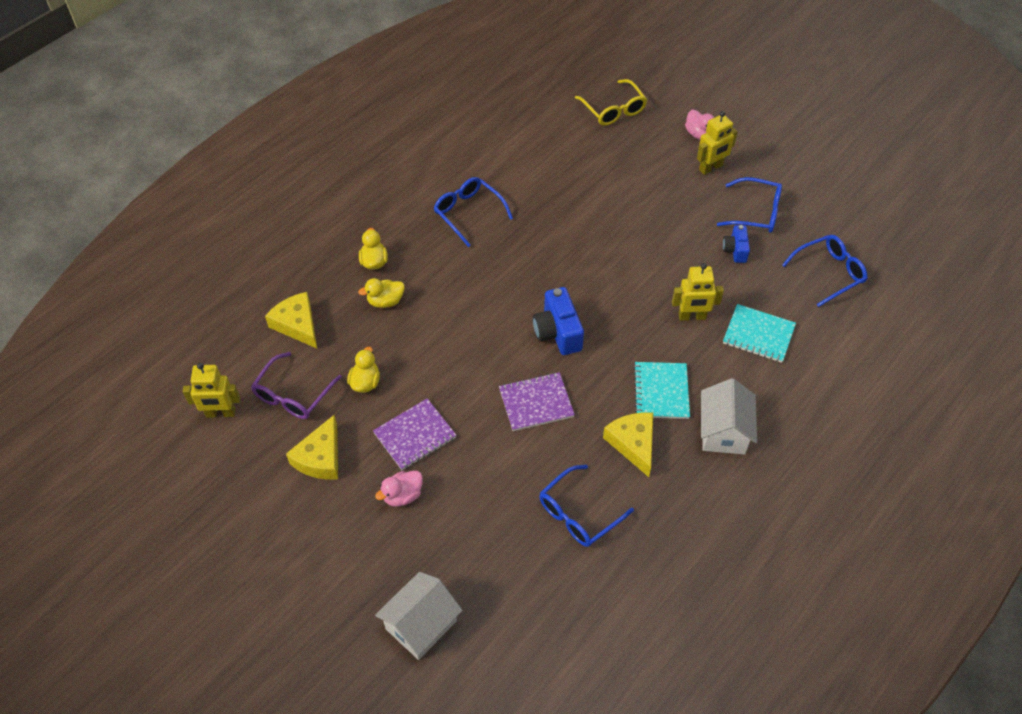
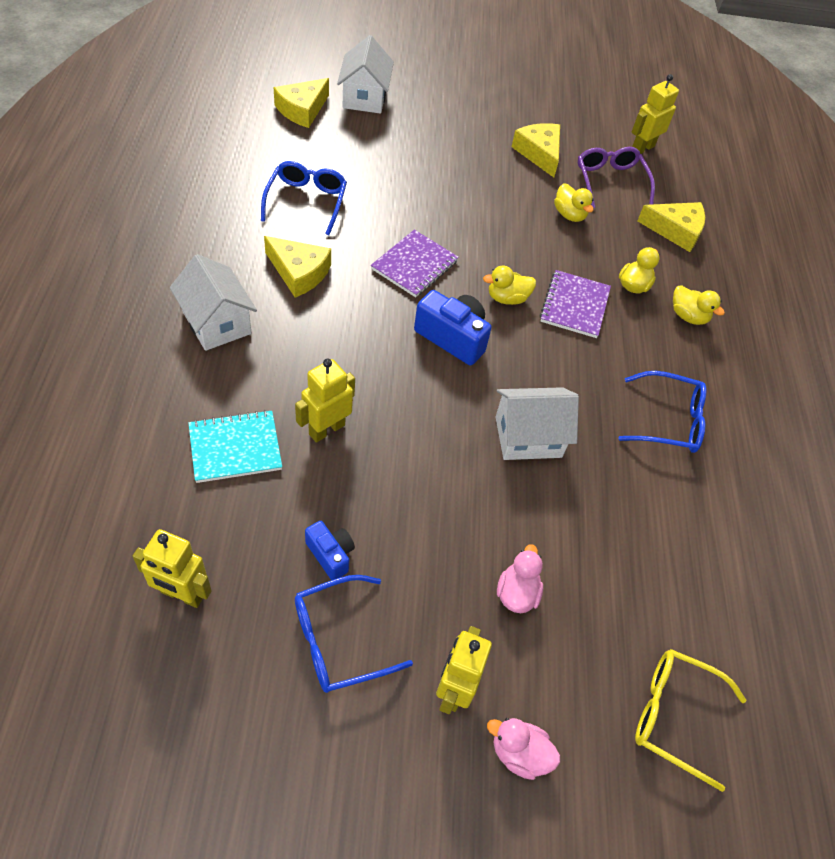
camera: 135 degrees right, 0 degrees up
(402, 495) = (454, 156): pink duck -> pink duck (517, 593)
(415, 435) = (488, 196): purple notebook -> purple notebook (574, 305)
(490, 340) = (507, 298): none -> yellow duck
(500, 640) = (302, 110): none -> yellow cheese
(566, 248) = (528, 437): none -> white house
(661, 391) = (305, 331): turquoise notebook -> none
(830, 272) = (182, 594): blue glasses -> yellow robot

